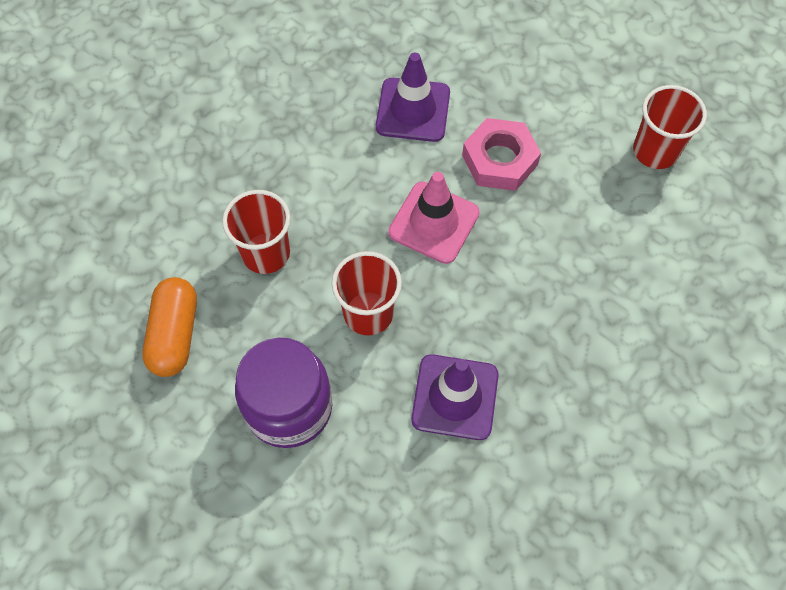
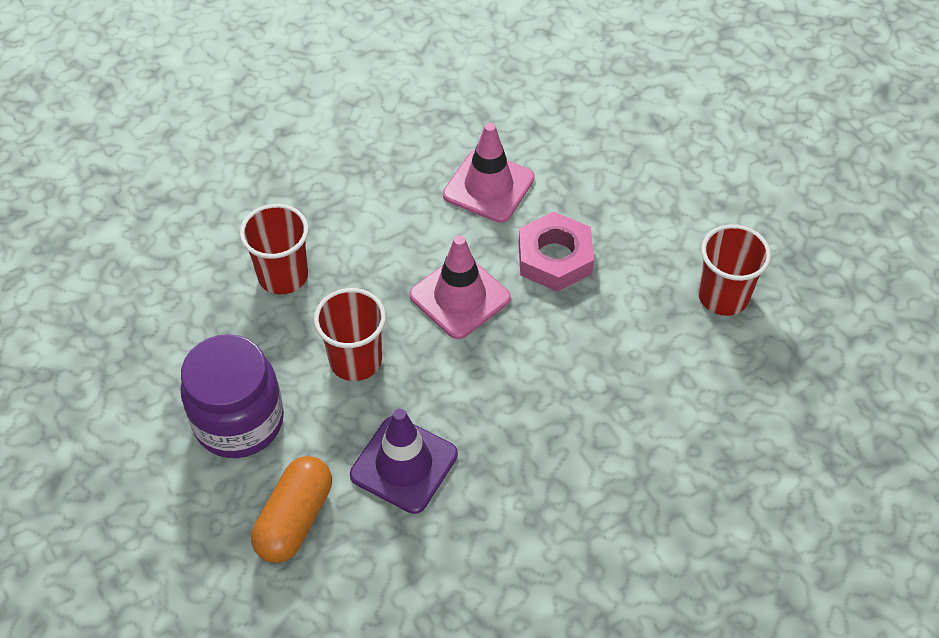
camera: 20 degrees right, 10 degrees down
(175, 334) = (164, 322): orange capsule -> orange capsule (295, 519)
(413, 110) = (488, 186): purple traffic cone -> pink traffic cone

